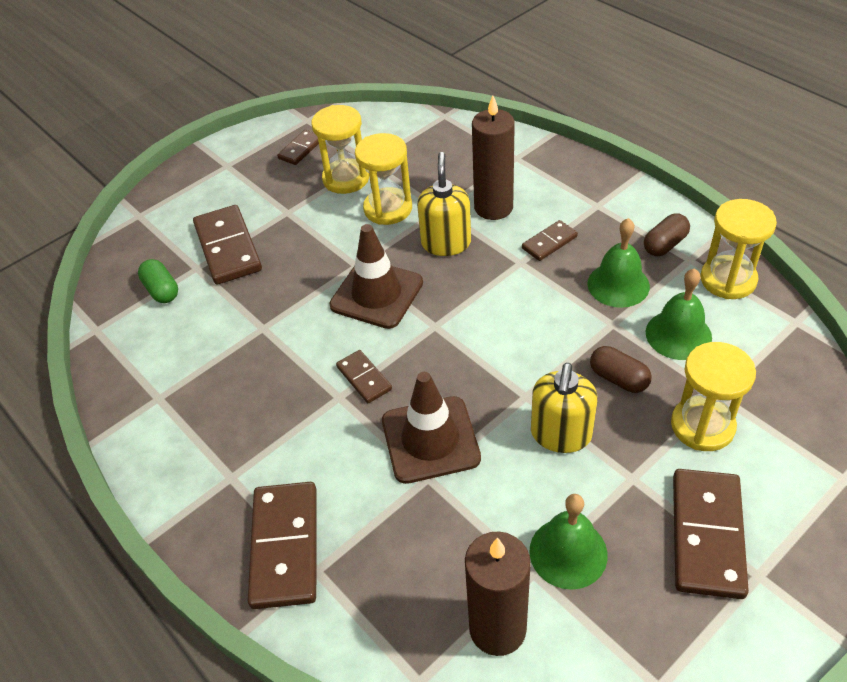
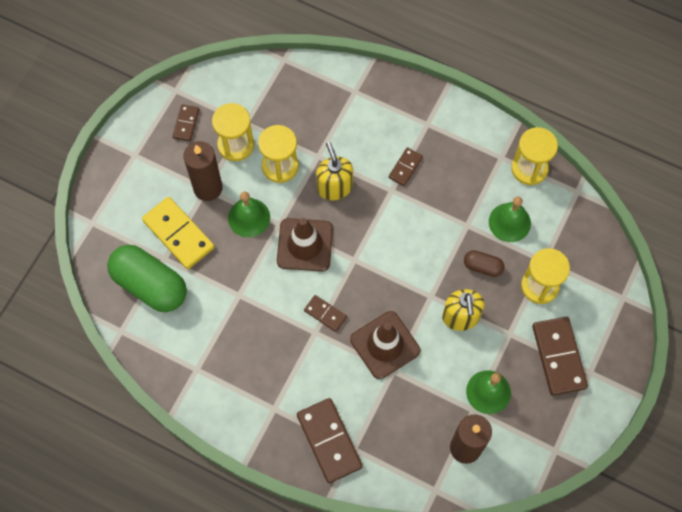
camera: 25 degrees left, 20 degrees up
(162, 290) = (150, 285): green capsule -> green capsule, size x2.11
(227, 248) = (178, 234): brown domino -> yellow domino
(493, 207) = (356, 145): brown candle -> brown candle (208, 188)
(618, 284) = (461, 192): green bell -> green bell (249, 217)
(665, 244) = (482, 149): brown capsule -> none

